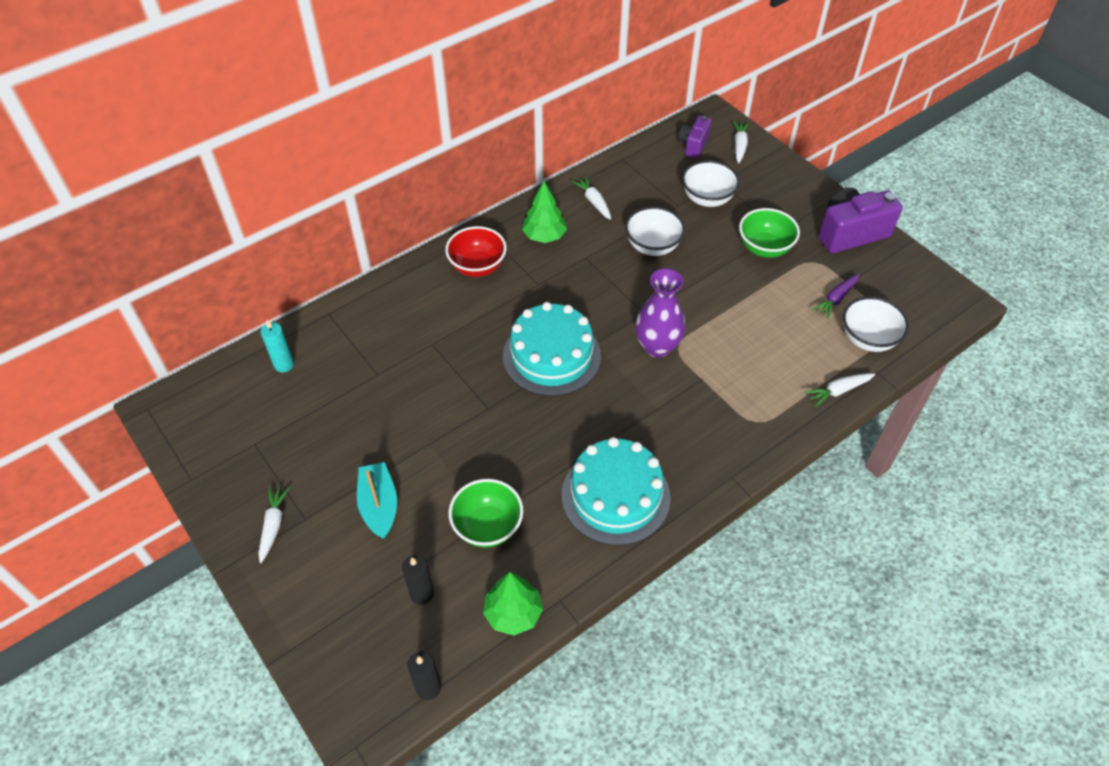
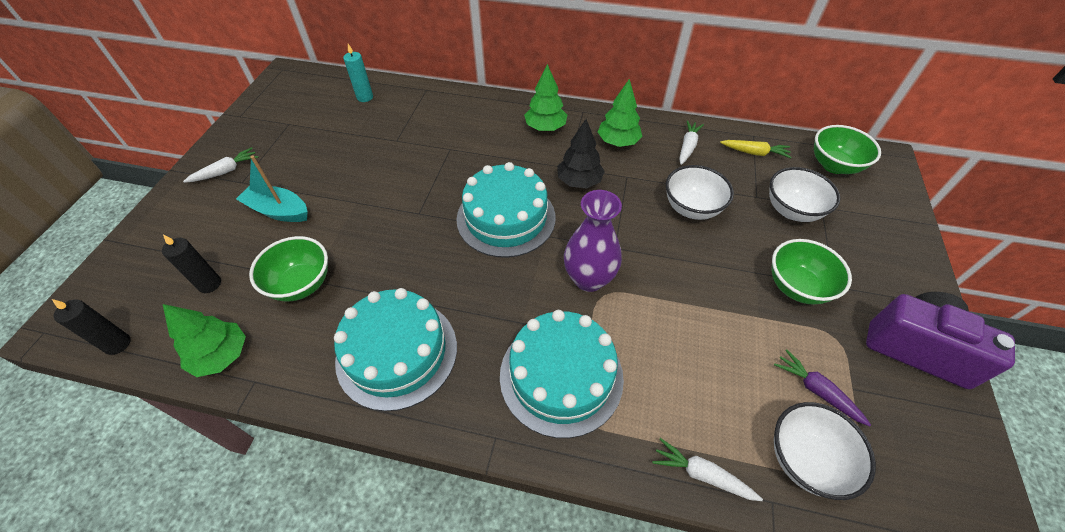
camera: 50 degrees right, 0 degrees up
(379, 505) = (278, 211): turquoise boat -> turquoise boat turned 105 degrees counterclockwise
(477, 266) = (545, 127): red bowl -> green tree
(561, 288) = (579, 181): none -> black tree
(639, 172) = (754, 153): none -> yellow carrot
(693, 145) = (834, 165): purple camera -> green bowl
(718, 414) = (561, 376): none -> turquoise cake
(739, 145) = (882, 194): white carrot -> none
(836, 299) = (816, 390): purple carrot -> purple carrot turned 45 degrees clockwise

